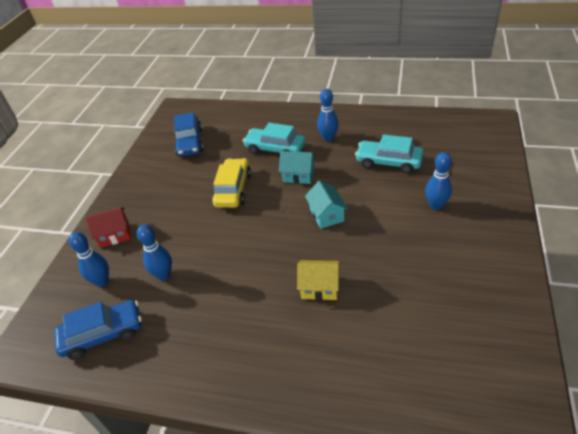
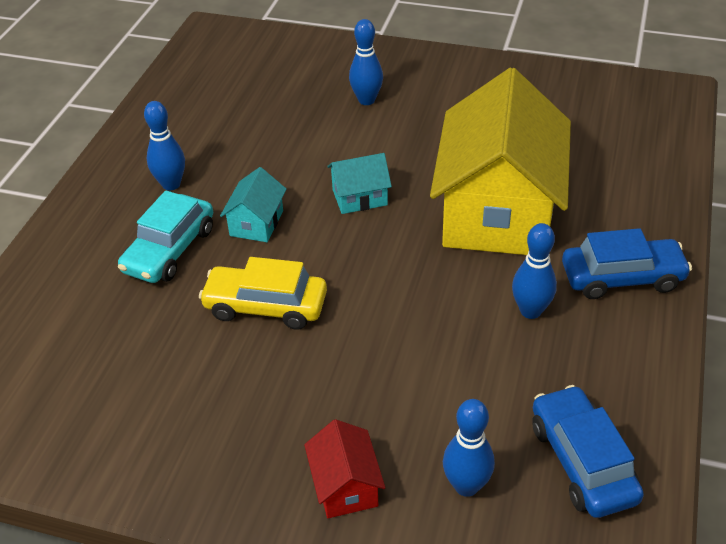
camera: 90 degrees left, 0 degrees up
(164, 275) = (459, 390): blue bowling pin -> blue bowling pin (530, 311)
(190, 142) = (82, 383): blue car -> blue car (622, 277)
(319, 287) = (497, 211): yellow house -> yellow house, size x2.47
(388, 162) = (262, 128): turquoise car -> none

